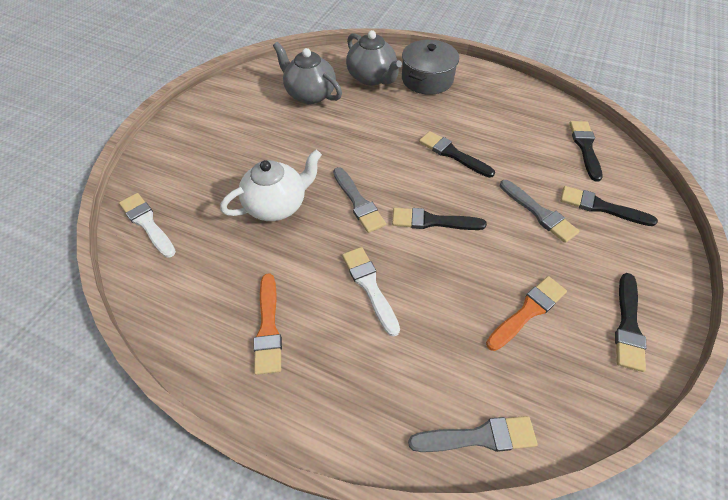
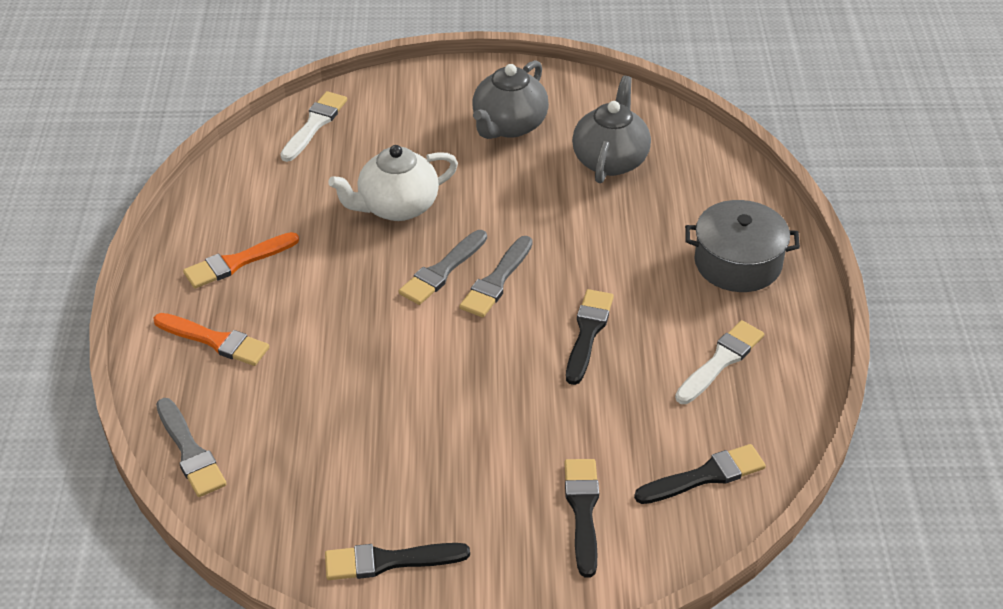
camera: 65 degrees right, 10 degrees down
(277, 205) = (397, 207): white teapot -> white teapot turned 120 degrees clockwise
(370, 286) = (325, 320): white brush -> white brush (720, 361)
(372, 78) = (694, 205): grey teapot -> grey teapot (509, 125)
(433, 221) = (451, 345): black brush -> none
(527, 311) = (360, 462): orange brush -> orange brush (215, 340)
(539, 213) = (529, 445): grey brush -> grey brush (497, 280)

